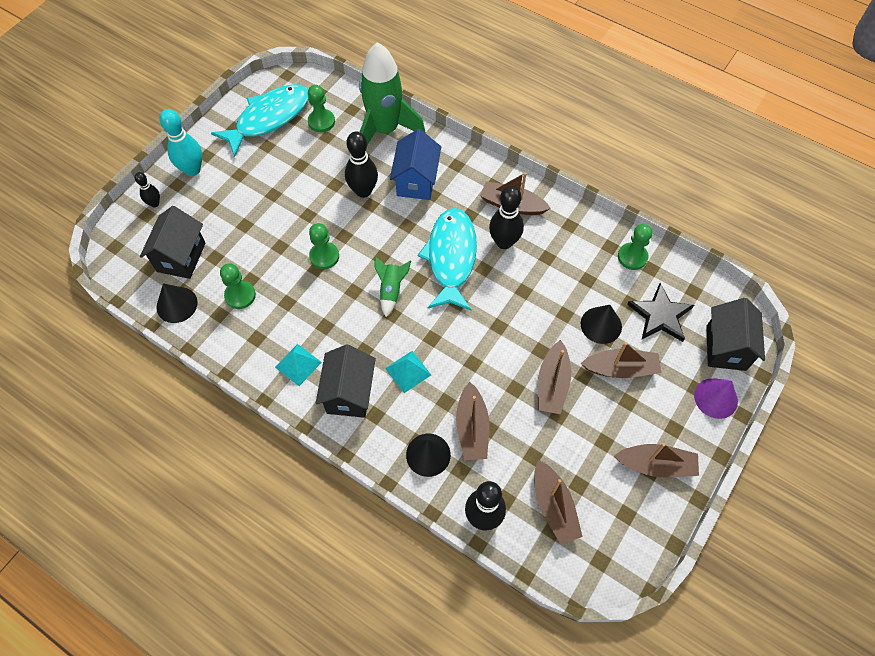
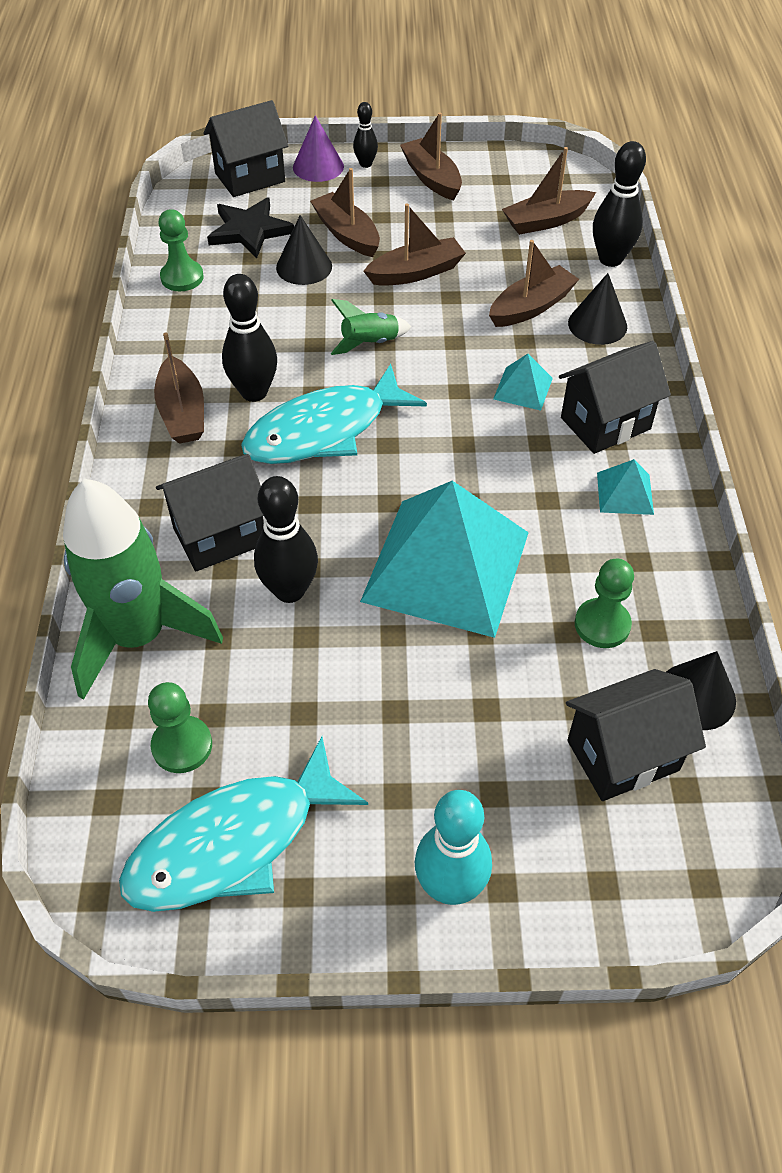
camera: 125 degrees left, 10 degrees down
(154, 203) = (571, 890): black bowling pin -> black bowling pin (365, 164)
(269, 118) = (233, 842): turquoise fish -> turquoise fish turned 45 degrees counterclockwise
(324, 256) = (446, 566): green pawn -> turquoise pyramid
(391, 290) = (430, 463): green rocket -> green rocket (370, 343)
(416, 181) = (220, 536): blue house -> black house
(554, 506) = (546, 221): brown boat -> brown boat turned 150 degrees counterclockwise

